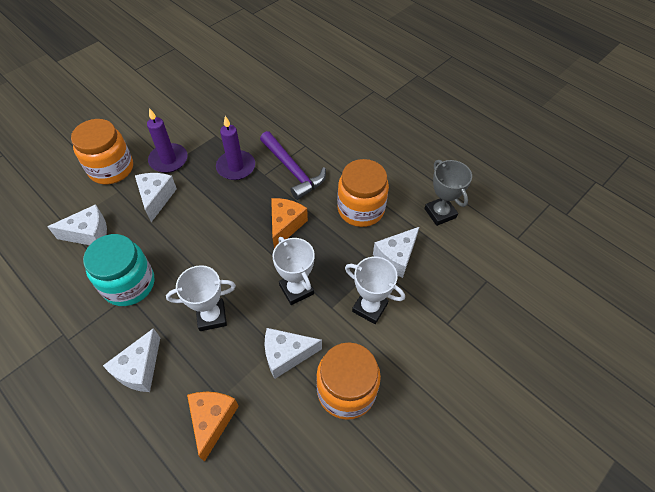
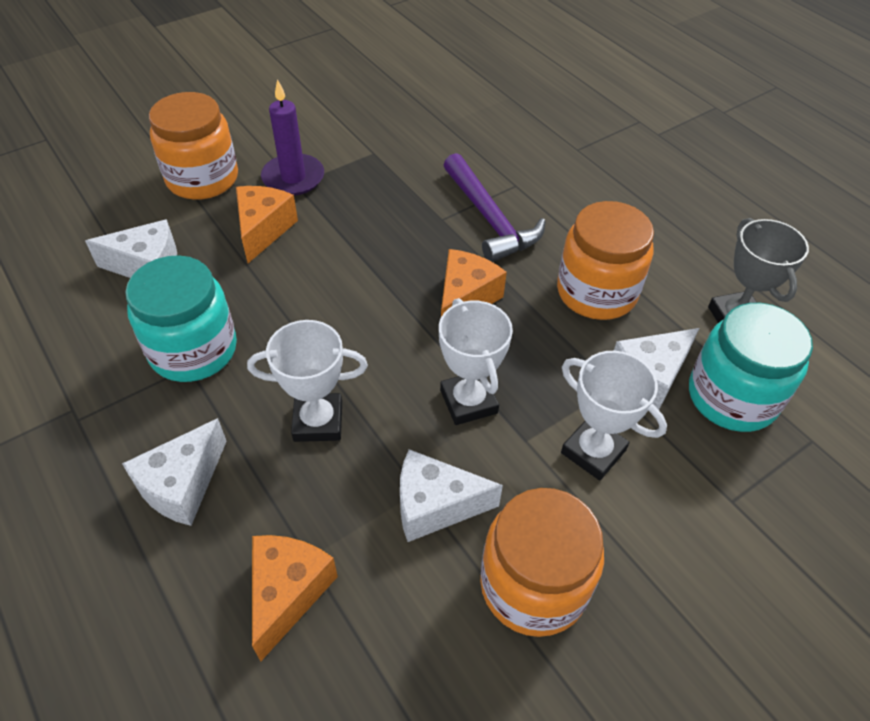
camera: 10 degrees right, 5 degrees down
(156, 198) = (263, 230): white cheese -> orange cheese
(236, 167) = (398, 202): purple candle -> none
(442, 262) = (732, 397): none -> turquoise jar

